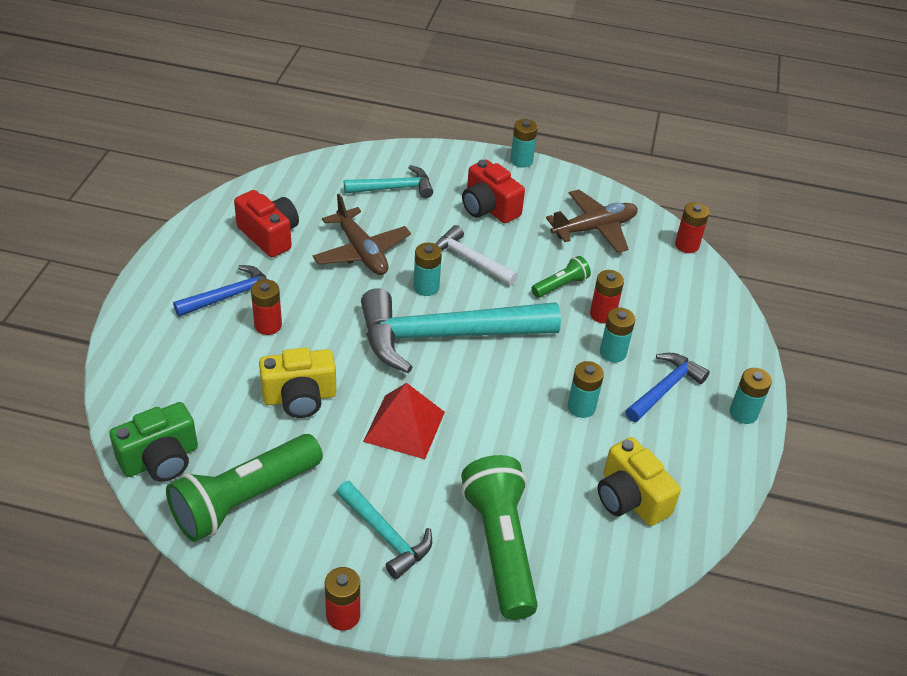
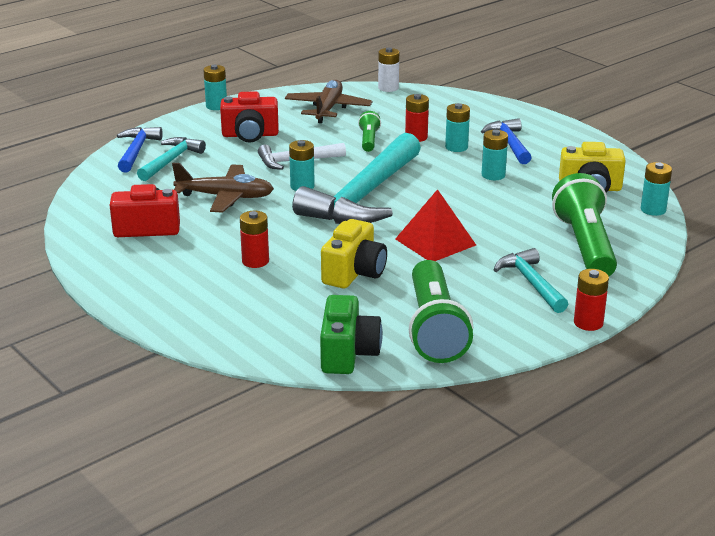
camera: 50 degrees left, 15 degrees down
(230, 296) = (196, 267): blue hammer -> blue hammer (136, 151)
(385, 535) = (531, 283): turquoise hammer -> turquoise hammer turned 105 degrees counterclockwise
(500, 546) = (584, 245): green flashlight -> green flashlight turned 60 degrees clockwise
(686, 245) = (388, 88): red battery -> white battery
(743, 413) = (559, 129): turquoise battery -> turquoise battery (653, 210)

